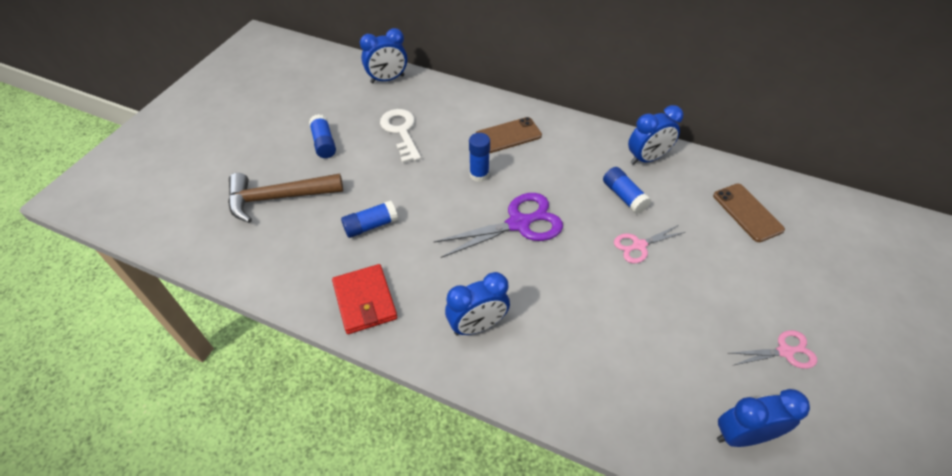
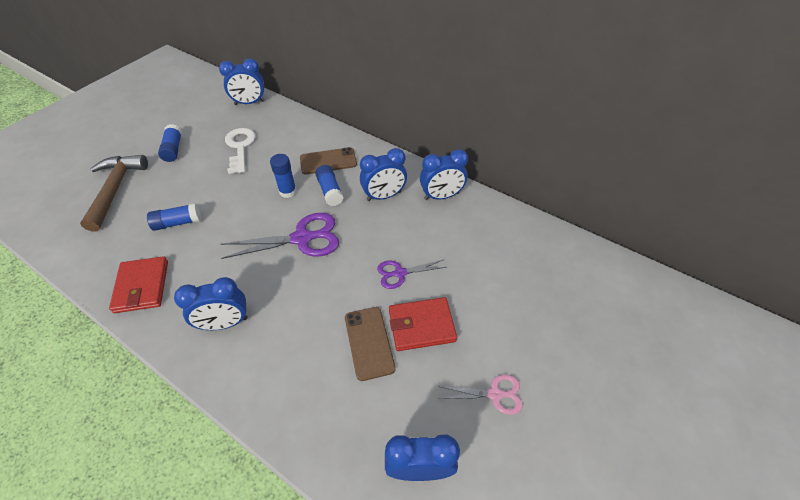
camera: 10 degrees right, 0 degrees up
(278, 198) = (115, 189): brown hammer -> brown hammer turned 90 degrees clockwise
(586, 166) = (384, 196): none -> blue clock
(624, 196) = (405, 227): blue glue stick -> blue glue stick (330, 191)
(639, 245) = (399, 273): pink scissors -> purple scissors
(684, 296) = (421, 325): none -> red wallet
(747, 212) = (513, 257): brown phone -> brown phone (369, 342)

